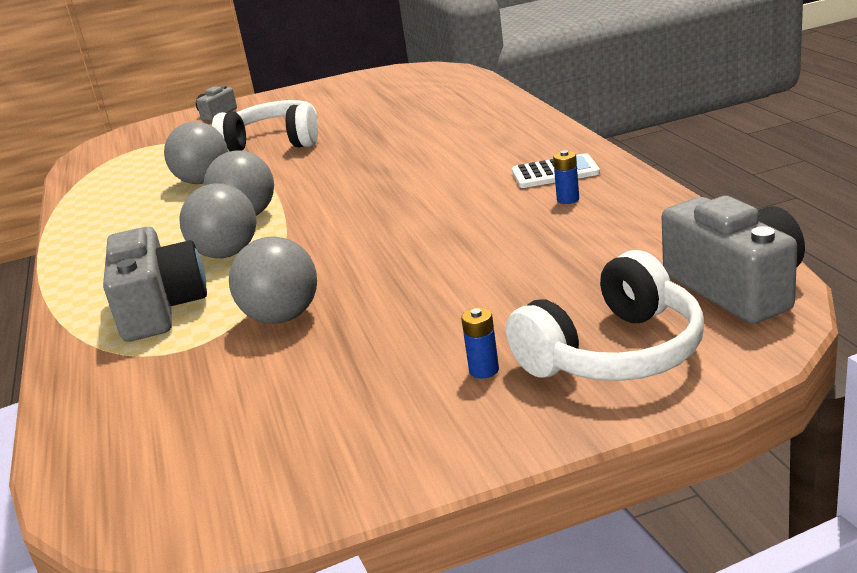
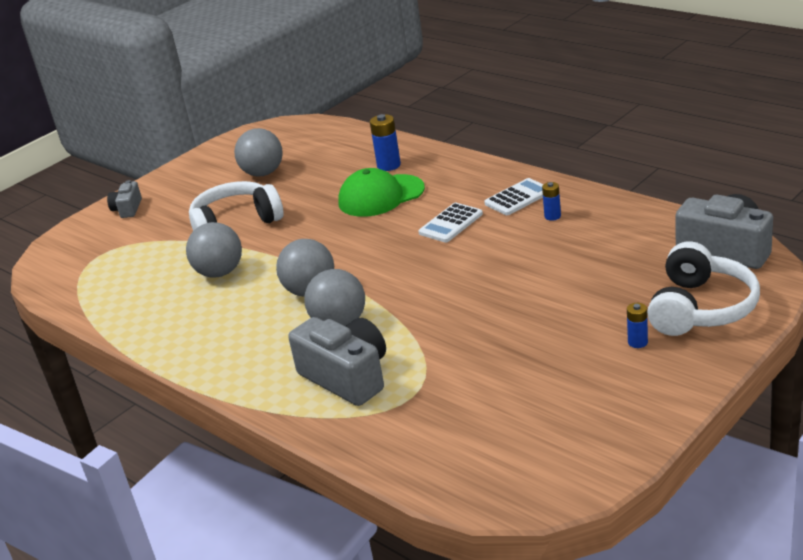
camera: 30 degrees left, 5 degrees up
(282, 317) = (455, 353): grey ball -> grey ball (263, 173)
(425, 144) = (381, 196): none -> green cap
(454, 183) = (451, 223): none -> white calculator
(469, 118) = (389, 165): none -> blue battery

